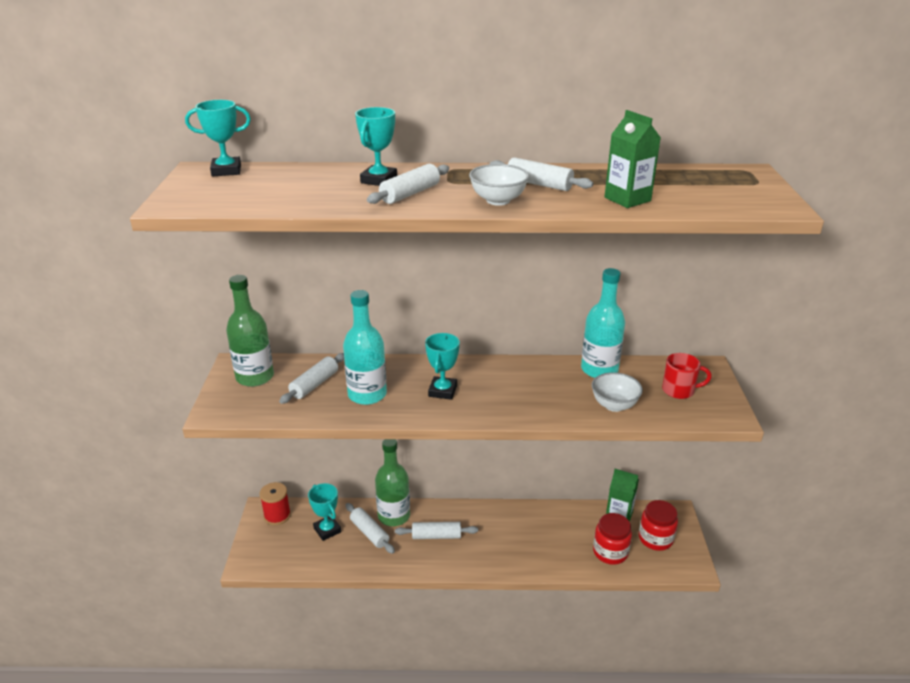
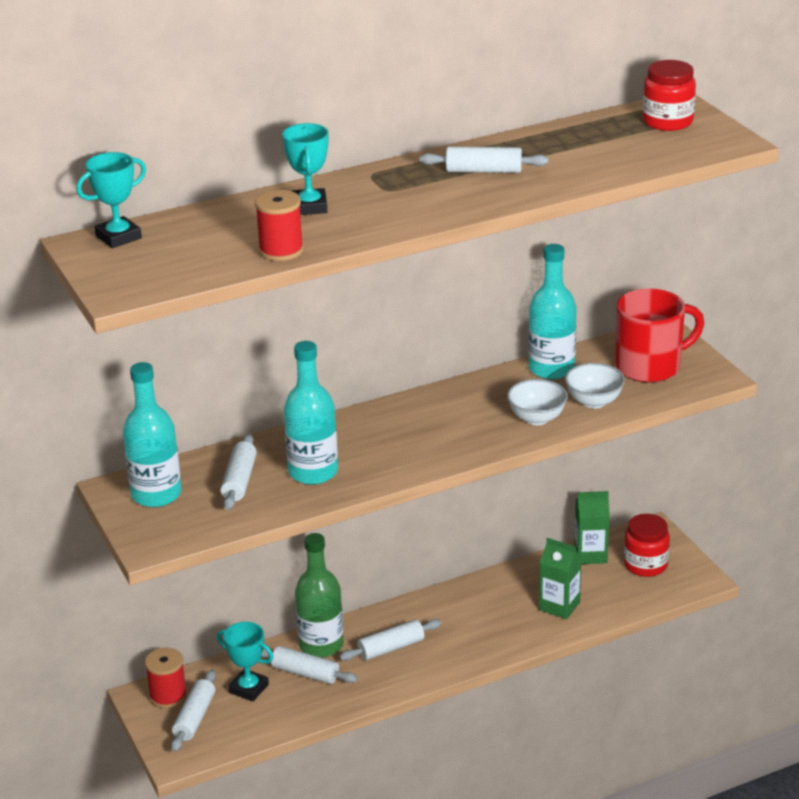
camera: 25 degrees left, 0 degrees up
(255, 377) = (156, 494): green bottle -> turquoise bottle
(319, 203) = (281, 250): none -> red spool
(410, 194) = (363, 215): white rolling pin -> white rolling pin (195, 718)
(442, 391) = (396, 442): turquoise trophy -> none
(498, 200) = (462, 201): white bowl -> white bowl (536, 418)
(610, 552) = (604, 595): red jar -> red jar (667, 122)
(627, 199) = (586, 168): green carton -> green carton (559, 606)
(679, 390) = (650, 366): red mug -> red mug, size x1.72

